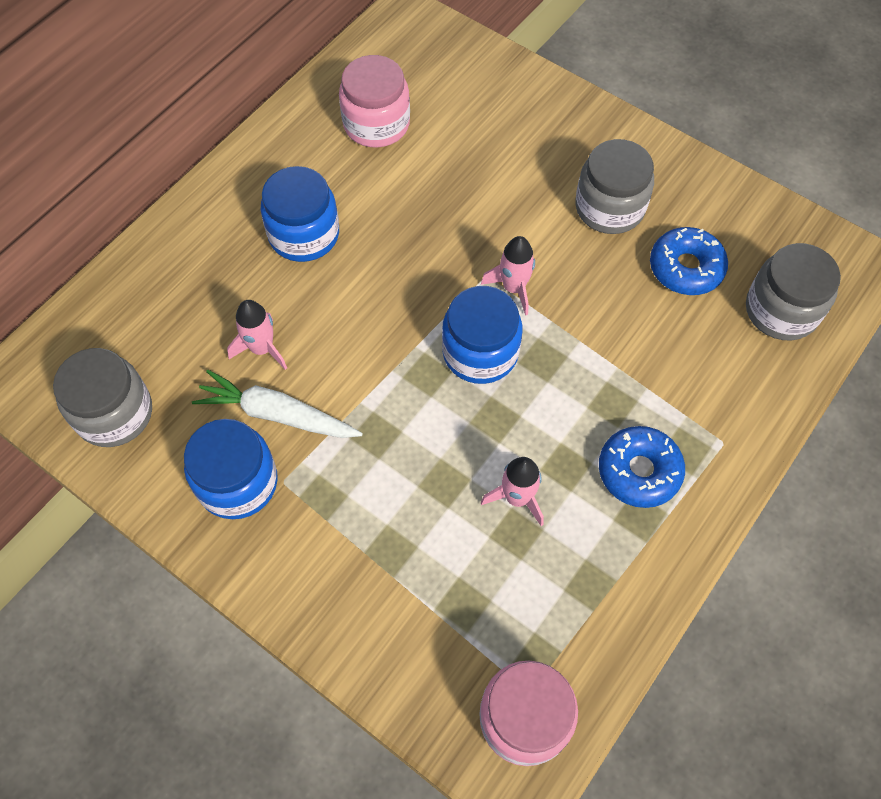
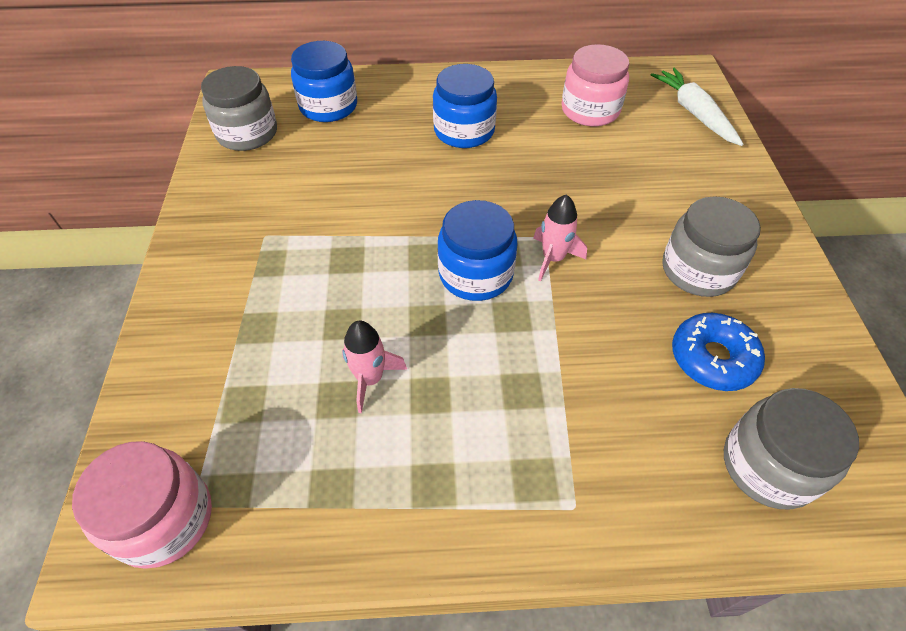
camera: 50 degrees right, 10 degrees down
(237, 482) = (245, 214): blue jar -> blue jar (328, 106)
(262, 348) = (357, 164): pink rocket -> none
(277, 414) = (314, 201): white carrot -> white carrot (694, 113)
(639, 471) = (477, 453): blue donut -> none

